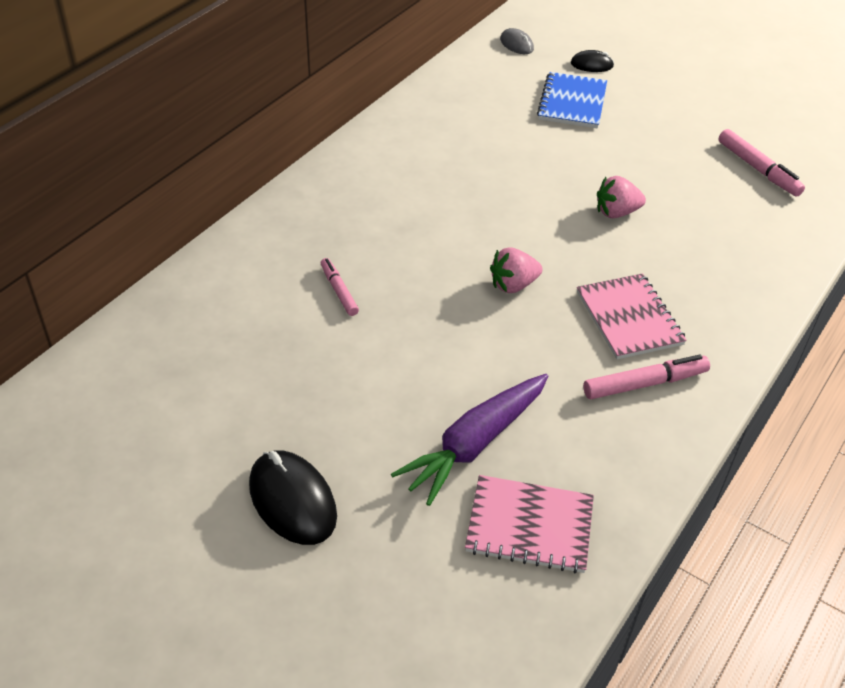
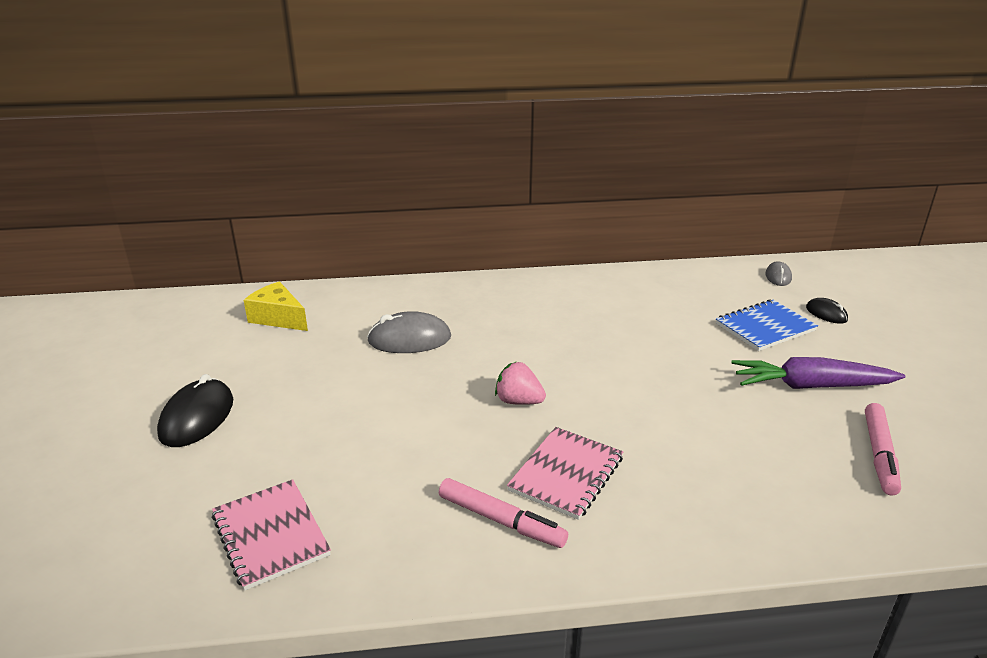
camera: 50 degrees right, 15 degrees down
(174, 356) = (278, 318): none -> yellow cheese
(339, 291) = (409, 339): pink marker -> grey mouse
(474, 444) = (329, 466): purple carrot -> purple carrot (811, 386)
(616, 212) = (679, 407): pink strawberry -> none

